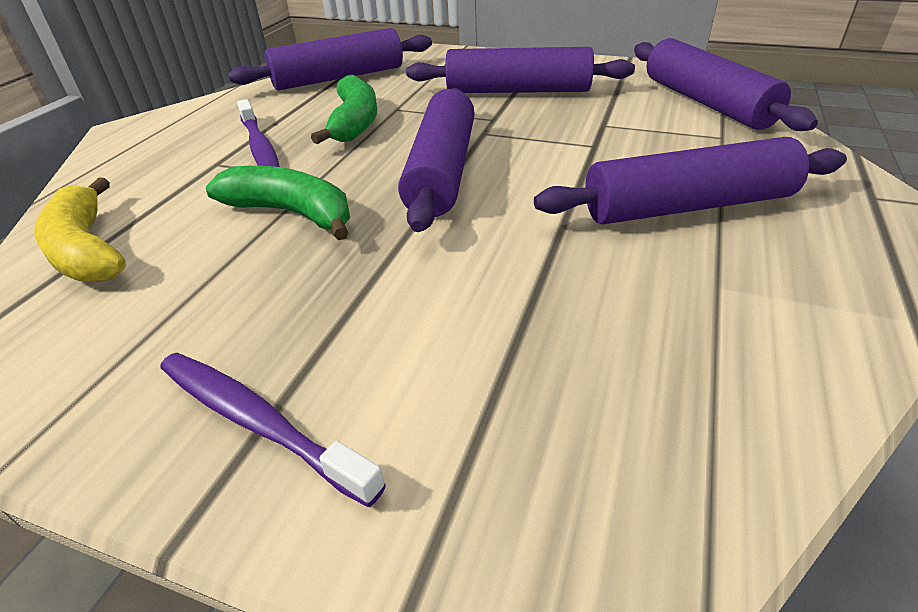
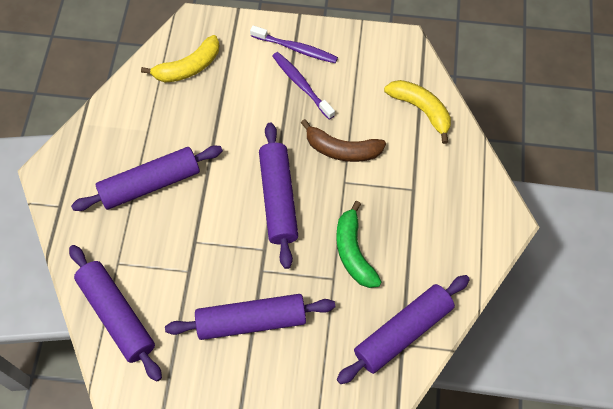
camera: 165 degrees right, 25 degrees up
(260, 148) = (397, 210): purple toothbrush -> purple toothbrush (301, 84)
(292, 213) = (342, 149): green banana -> brown banana
(619, 420) = (188, 67): none -> yellow banana

